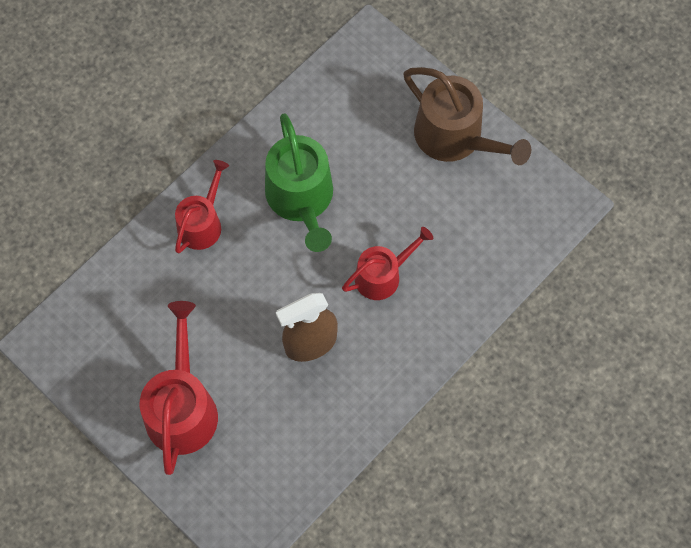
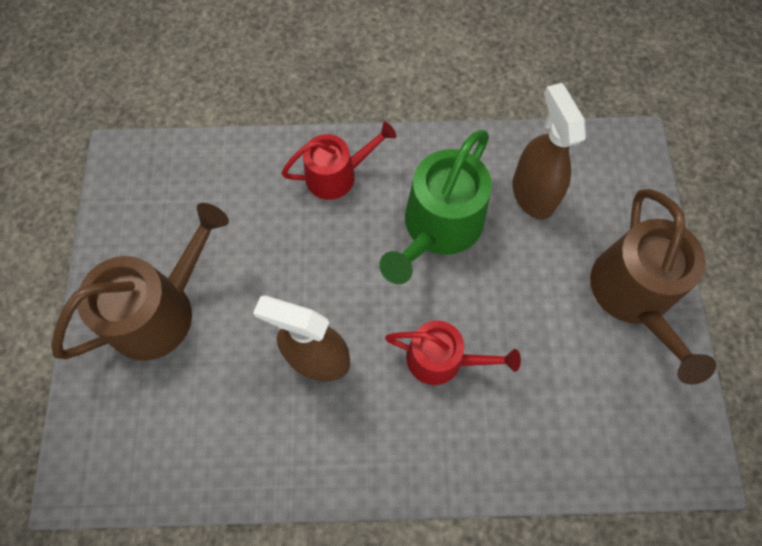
camera: 45 degrees right, 0 degrees up
(182, 407) = (160, 310): red watering can -> brown watering can
(338, 126) = (532, 194): none -> brown spray bottle

